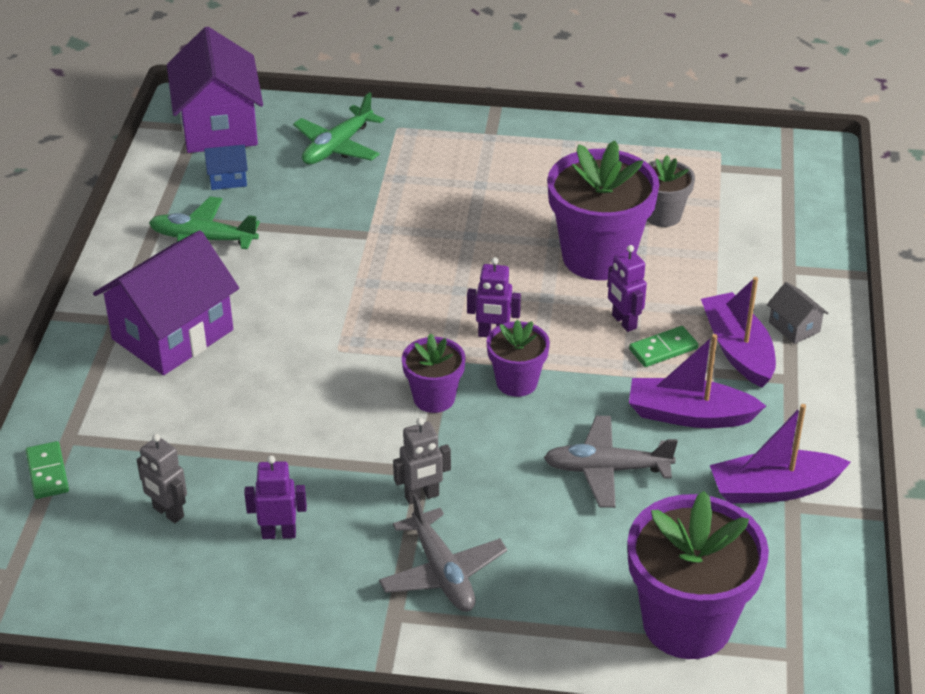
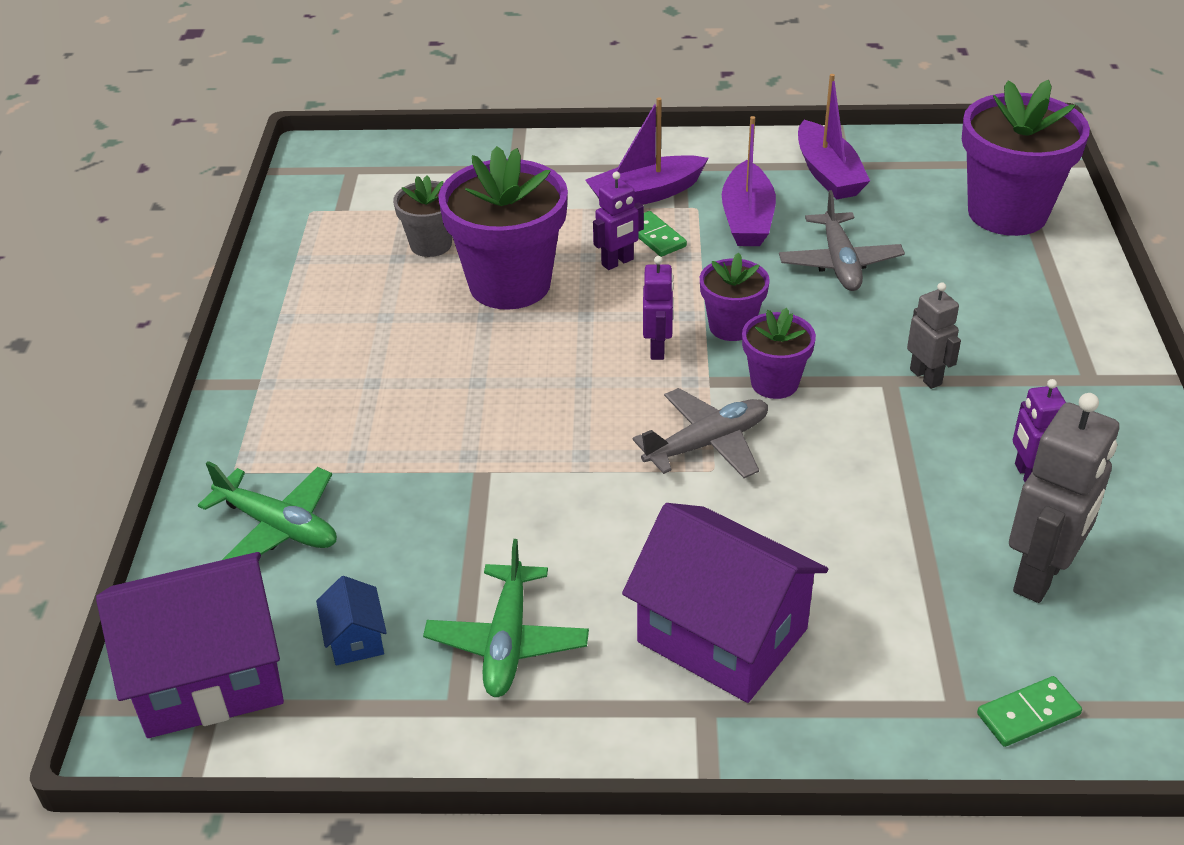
camera: 95 degrees left, 0 degrees up
(168, 512) = (1040, 576): grey robot -> grey robot, size x1.77
(443, 573) = (1022, 353): grey plane -> grey plane (707, 443)
(794, 327) = (605, 164): grey house -> none

